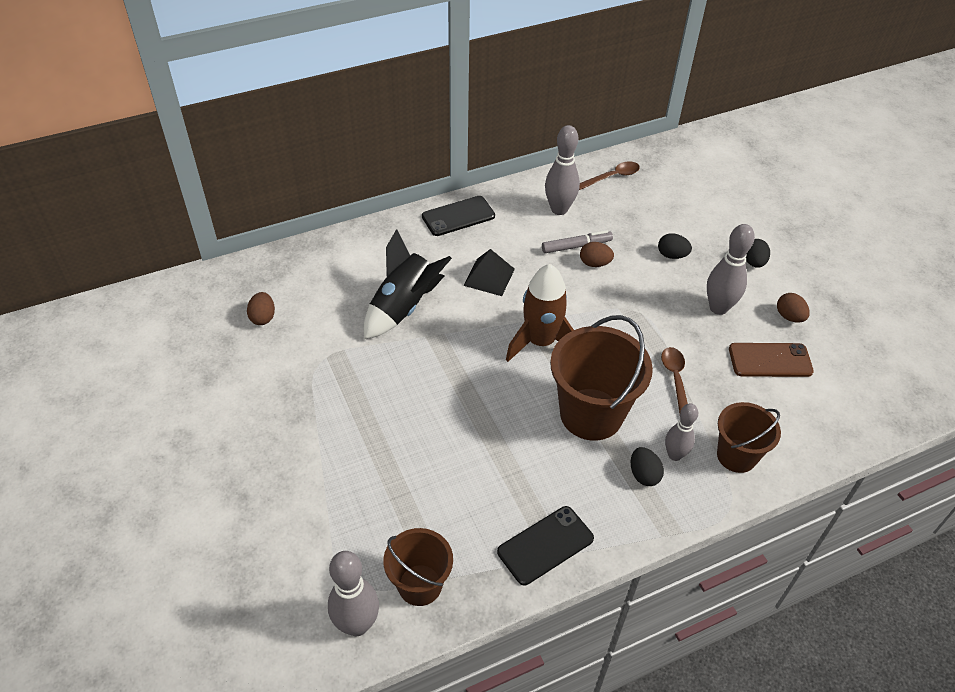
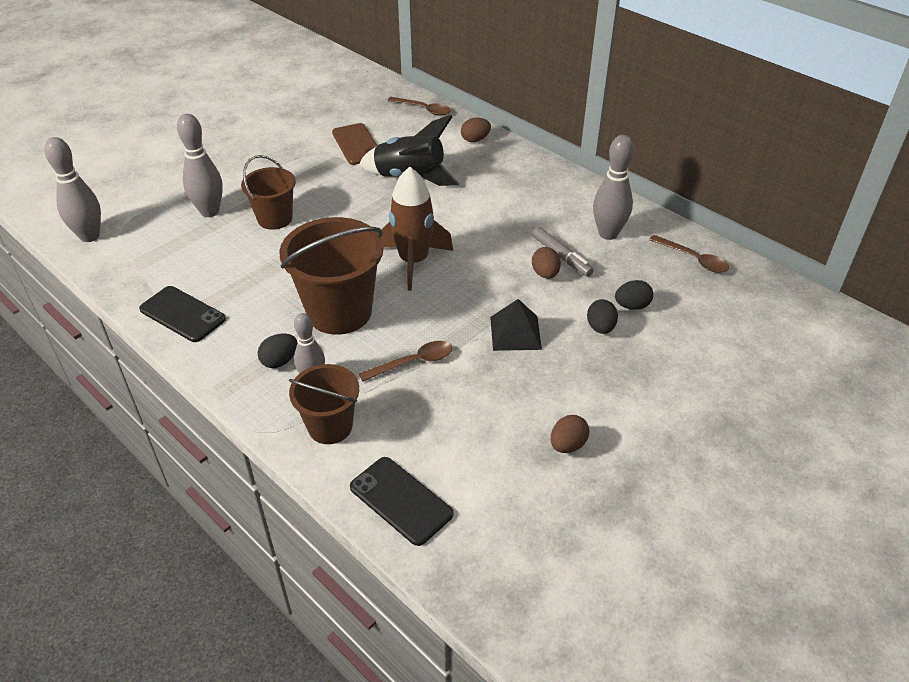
camera: 70 degrees right, 5 degrees down
(263, 317) = (358, 117): brown egg -> brown egg (475, 140)
(285, 262) = (423, 109): none -> brown spoon
(420, 585) = (129, 256): brown bucket -> brown bucket (275, 219)
(458, 216) = (546, 177): black phone -> black phone (400, 500)
(489, 277) = (478, 213): black pyramid -> black pyramid (515, 333)
(718, 308) = (541, 379): grey bowling pin -> grey bowling pin (209, 211)
(753, 262) = (641, 399): black egg -> black egg (632, 306)
(770, 360) = (484, 436): brown phone -> brown phone (357, 144)

